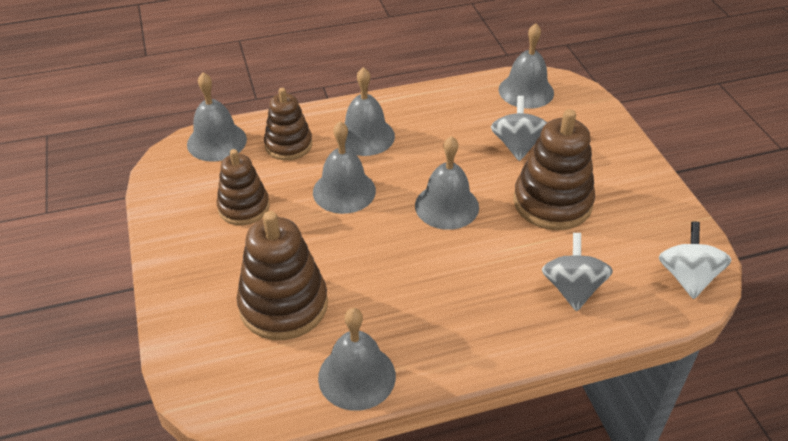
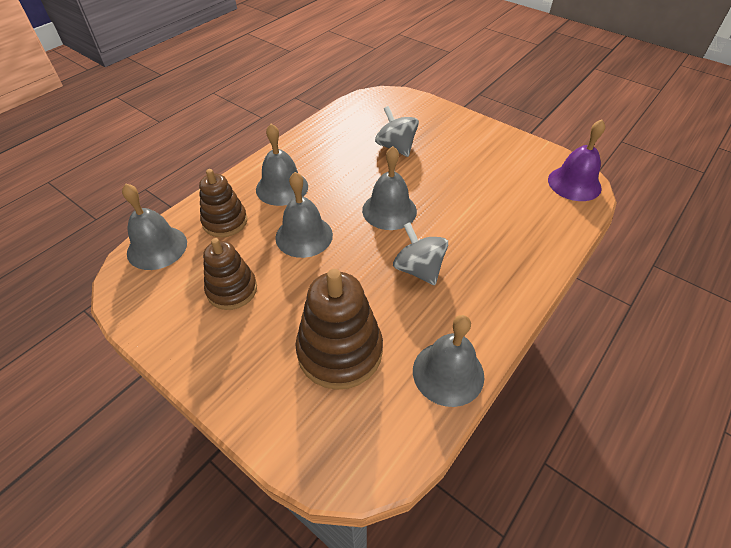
camera: 35 degrees left, 5 degrees up
(526, 91) = (366, 109): grey bell -> none
(552, 202) = (454, 175): brown stacking toy -> none
(572, 289) = (521, 225): grey spinning top -> grey spinning top (418, 269)
(687, 277) = (574, 183): white spinning top -> purple bell

